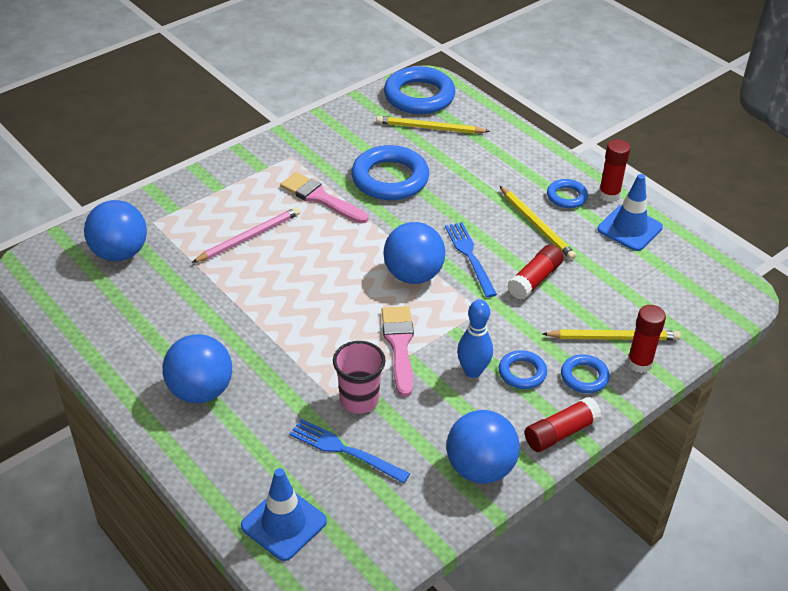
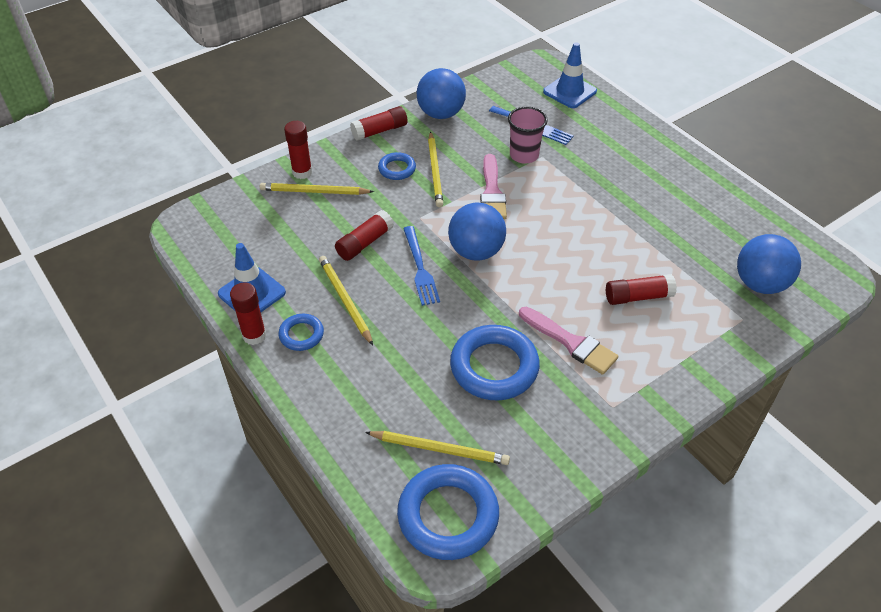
camera: 175 degrees left, 5 degrees up
(201, 391) = (644, 165): blue ball -> none
(249, 237) = (638, 297): pink pencil -> red glue stick
(473, 371) = (435, 171): blue bowling pin -> yellow pencil
(584, 377) = (349, 164): blue ring -> none

